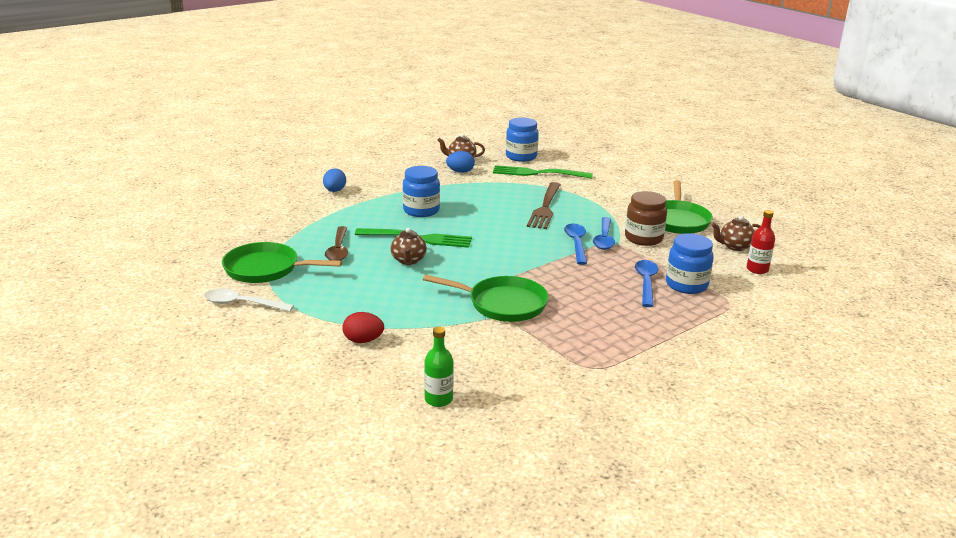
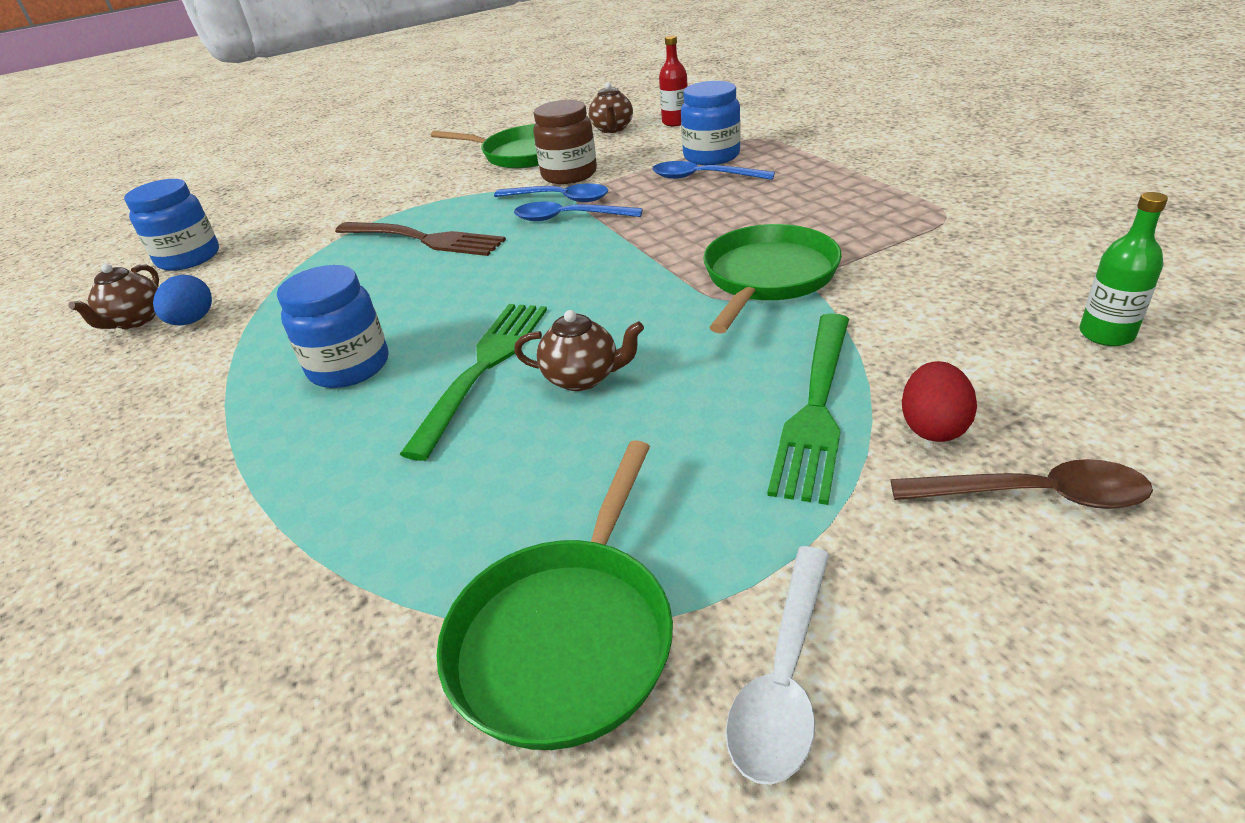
camera: 75 degrees left, 10 degrees up
(335, 191) = (125, 514): blue egg -> none
(338, 250) = (493, 487): brown spoon -> brown spoon (1033, 495)
(538, 173) = (278, 244): green fork -> green fork (816, 407)

